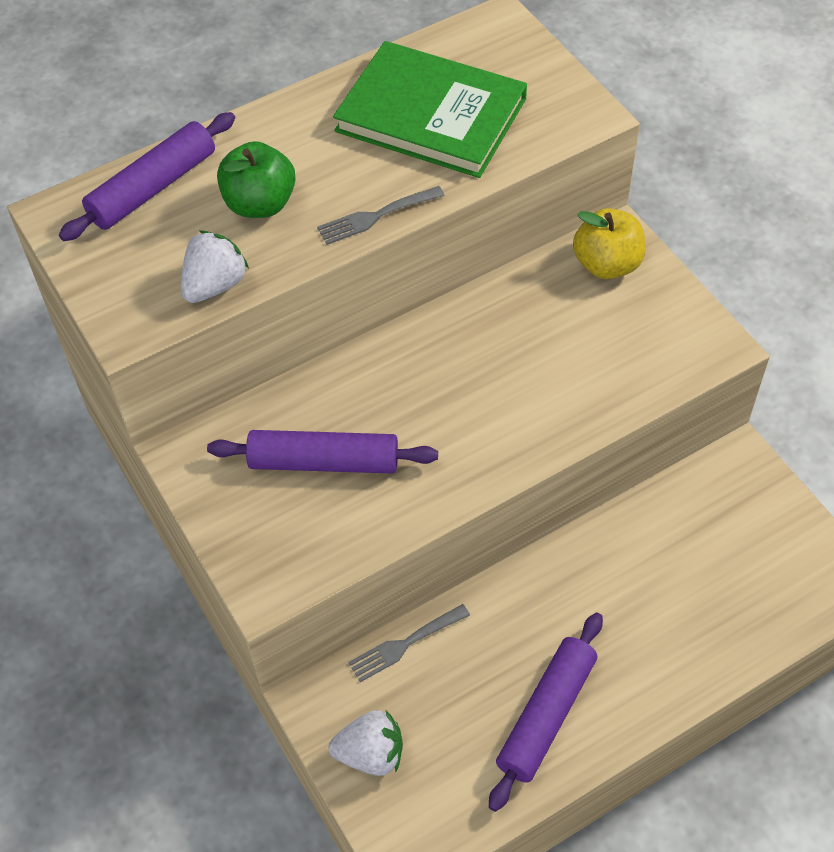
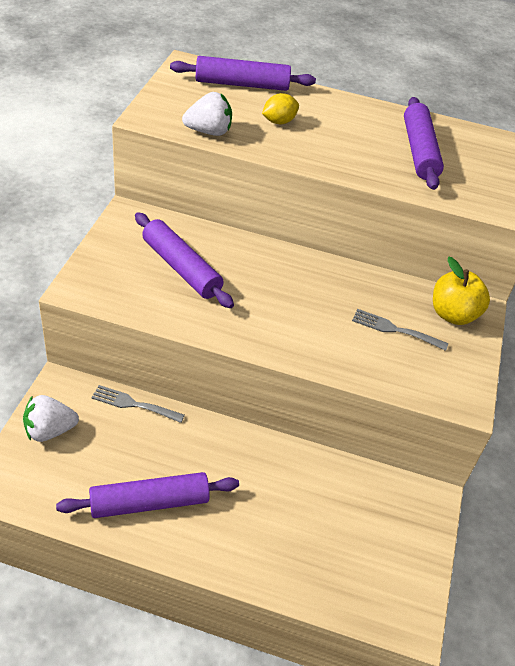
camera: 40 degrees right, 10 degrees down
(260, 204) = (279, 122): green apple -> yellow lemon
(371, 754) = (49, 430): white strawberry -> white strawberry turned 120 degrees clockwise
(375, 216) = (325, 164): grey fork -> grey fork (395, 329)
(431, 115) = (419, 151): green book -> purple rolling pin

